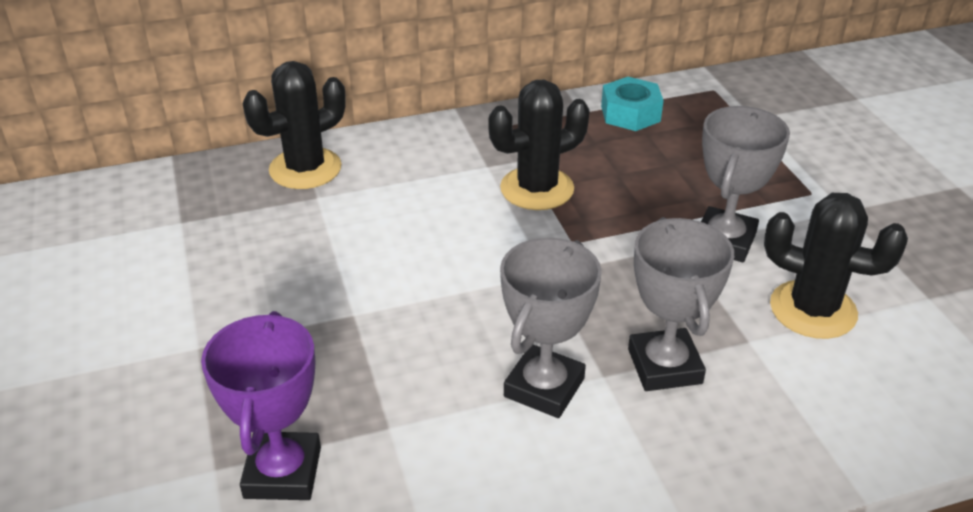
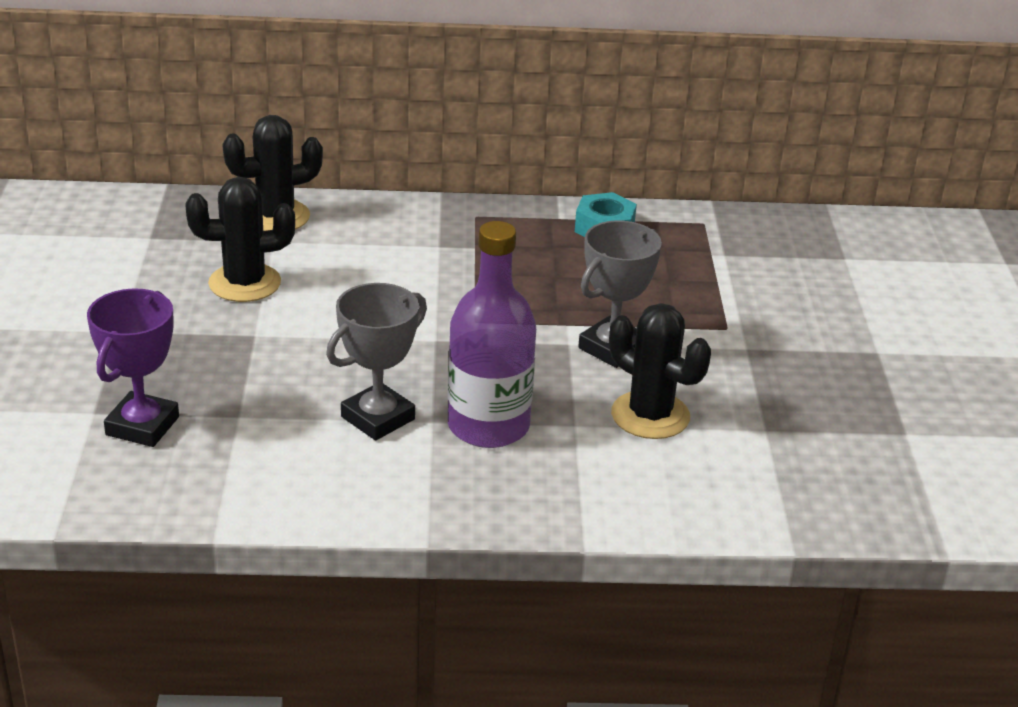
camera: 15 degrees right, 5 degrees down
(537, 189) = (471, 273): black cactus -> black cactus (245, 283)
(665, 366) = (488, 426): grey trophy -> purple bottle

